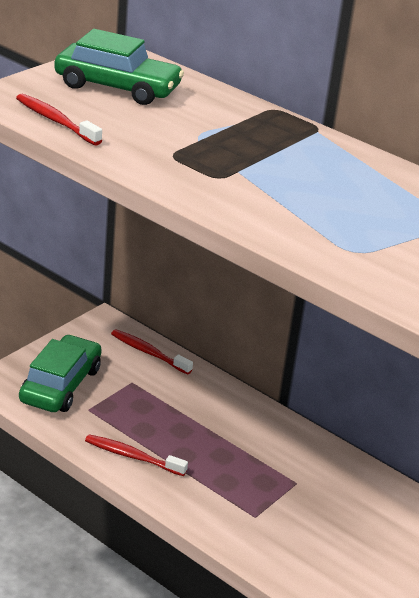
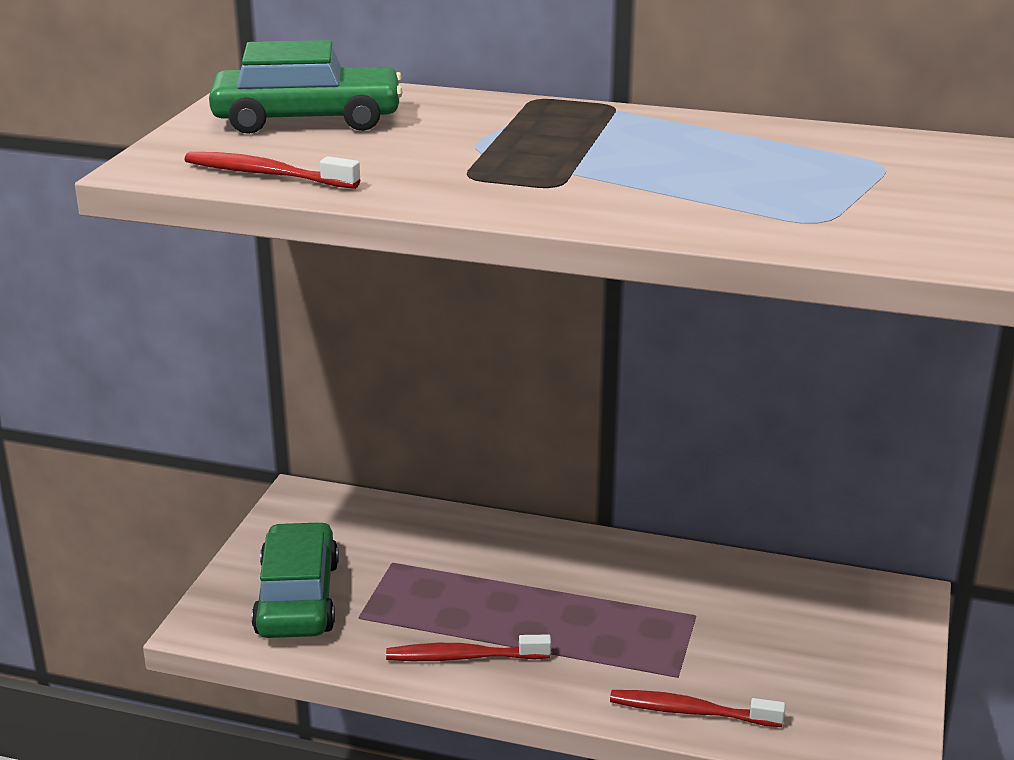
camera: 20 degrees left, 5 degrees down
(148, 352) = (387, 517): red toothbrush -> red toothbrush (690, 711)

